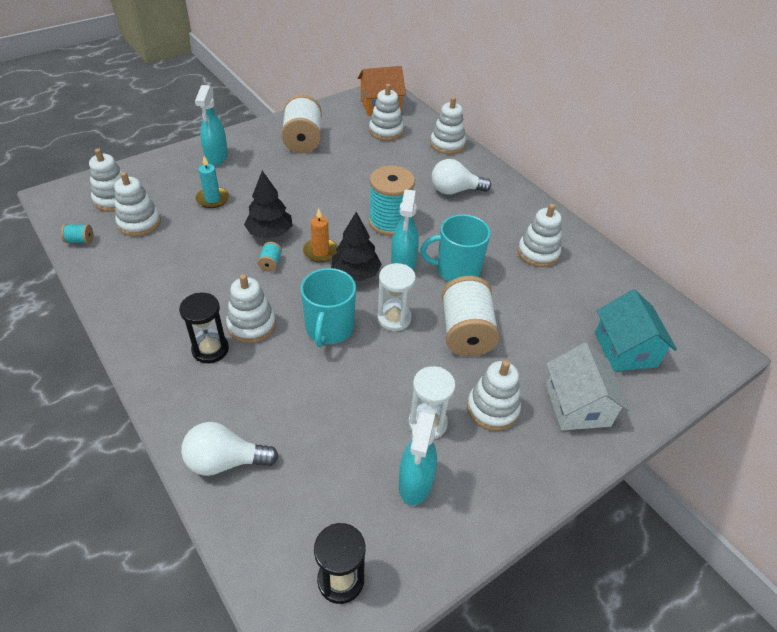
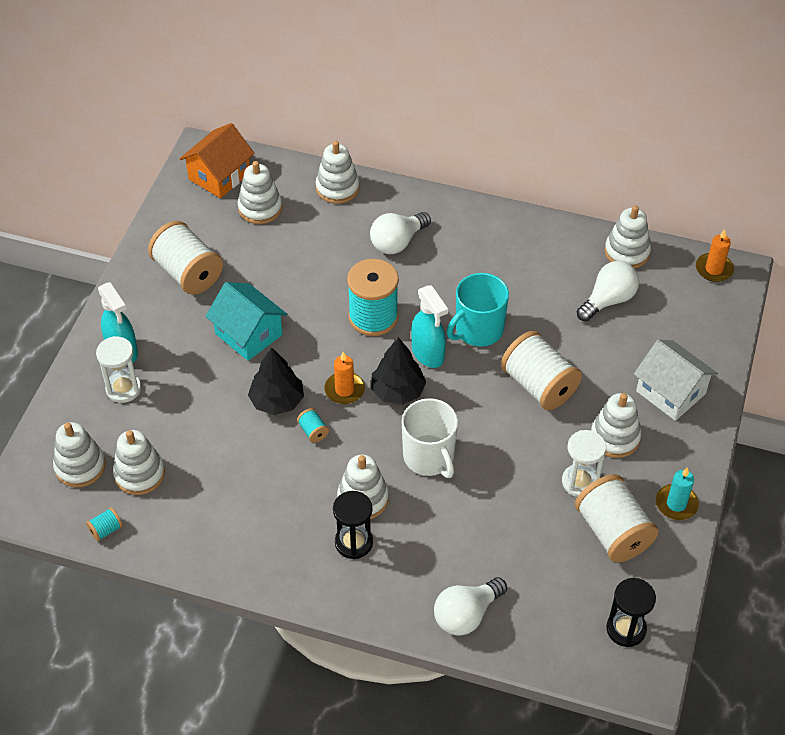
camera: 35 degrees left, 5 degrees up
(212, 199) = (179, 401): turquoise candle -> turquoise candle (676, 504)
(329, 328) = (429, 457): turquoise mug -> white mug
(394, 318) = (471, 412): white hourglass -> white hourglass (123, 389)
(415, 483) = (613, 532): turquoise spray bottle -> white spool
(538, 253) = (529, 267): white stacking toy -> white stacking toy (627, 252)
(583, 308) = (608, 300): none -> white light bulb
(625, 349) = (667, 319): turquoise house -> turquoise house (248, 334)
(703, 337) = (714, 269): none -> orange candle

